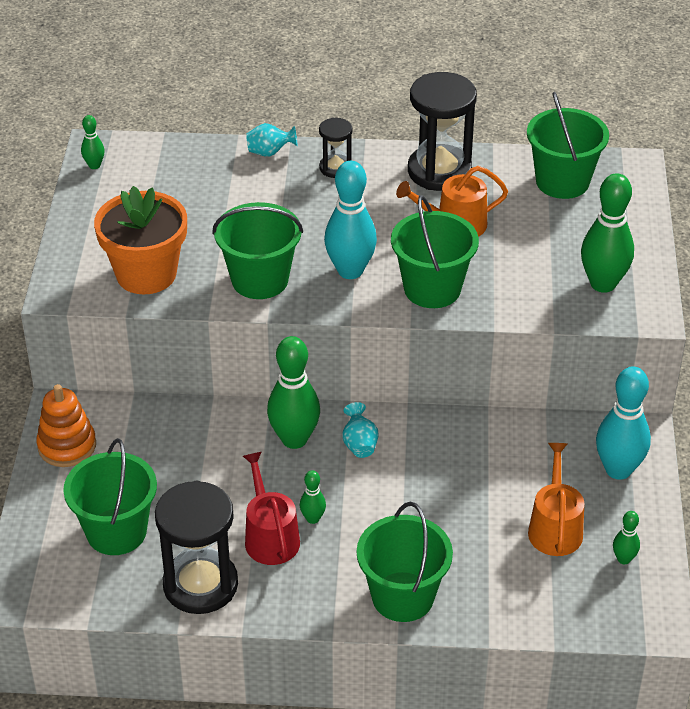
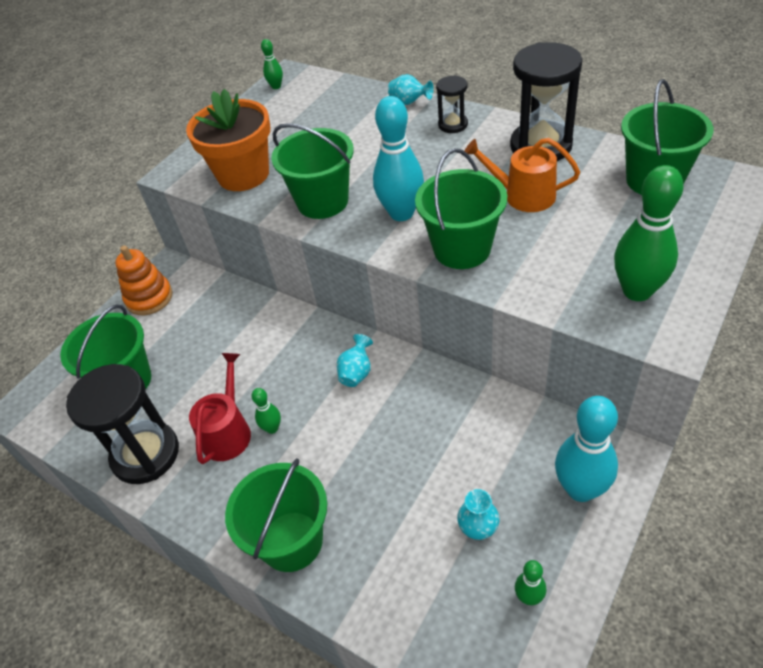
camera: 35 degrees right, 5 degrees up
(294, 439) = (309, 349): green bowling pin -> none
(555, 528) = (478, 528): orange watering can -> turquoise vase

